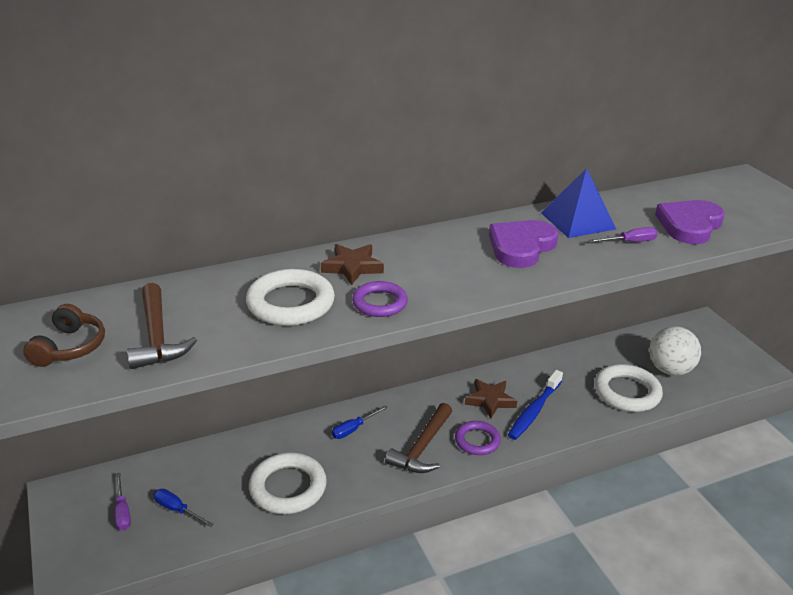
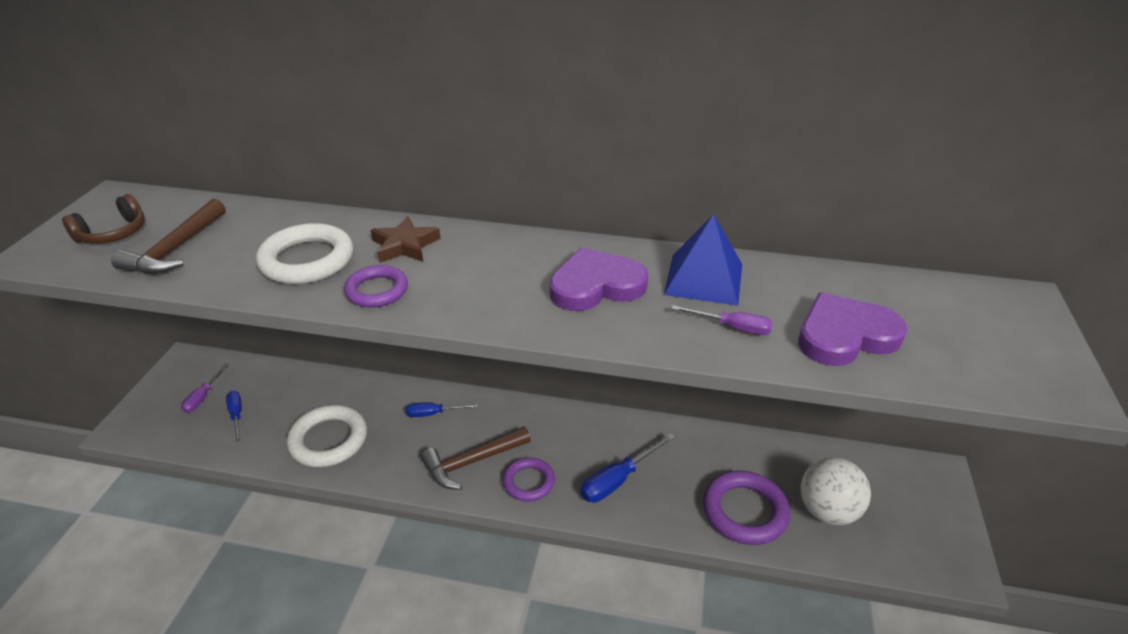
camera: 35 degrees right, 5 degrees up
(490, 400) = (585, 447): brown star -> none
(534, 411) = (618, 480): blue toothbrush -> blue screwdriver
(627, 392) = (744, 511): white ring -> purple ring

